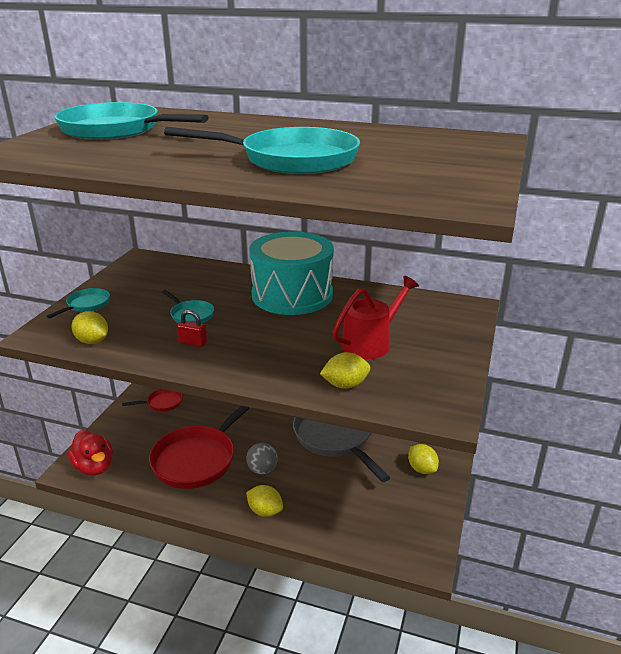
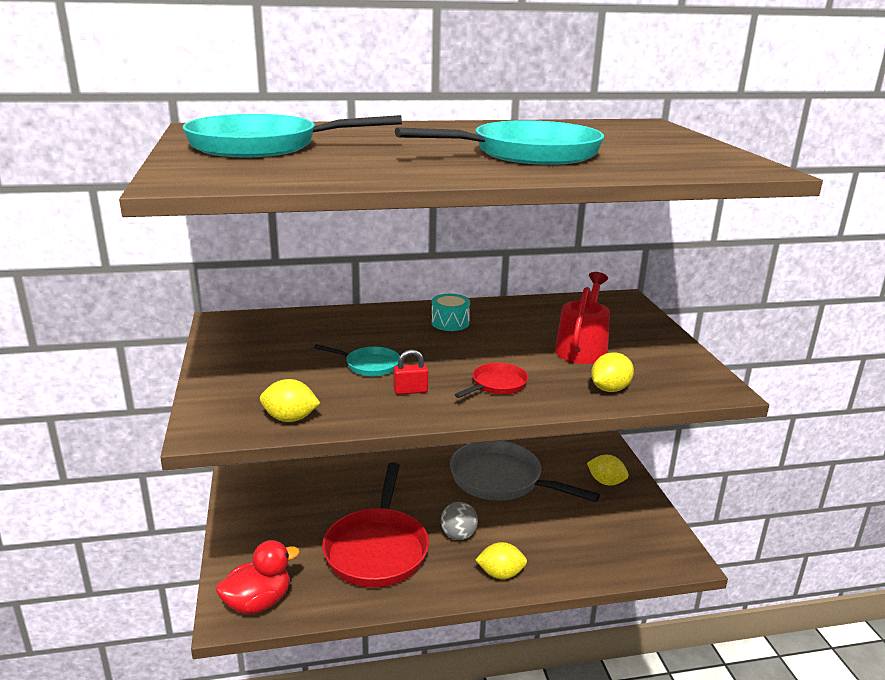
camera: 30 degrees left, 5 degrees down
(86, 305) = (225, 384): turquoise pan -> none
(94, 467) = (258, 602): red duck -> red duck turned 60 degrees counterclockwise
(162, 403) = (274, 505): red pan -> red pan (496, 385)
(292, 295) = (450, 323): turquoise drum -> turquoise drum, size x0.40

